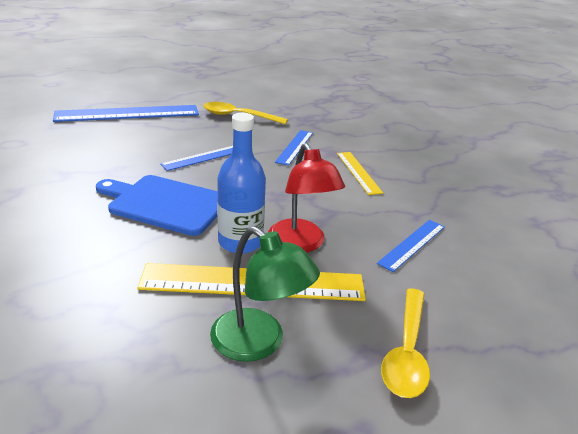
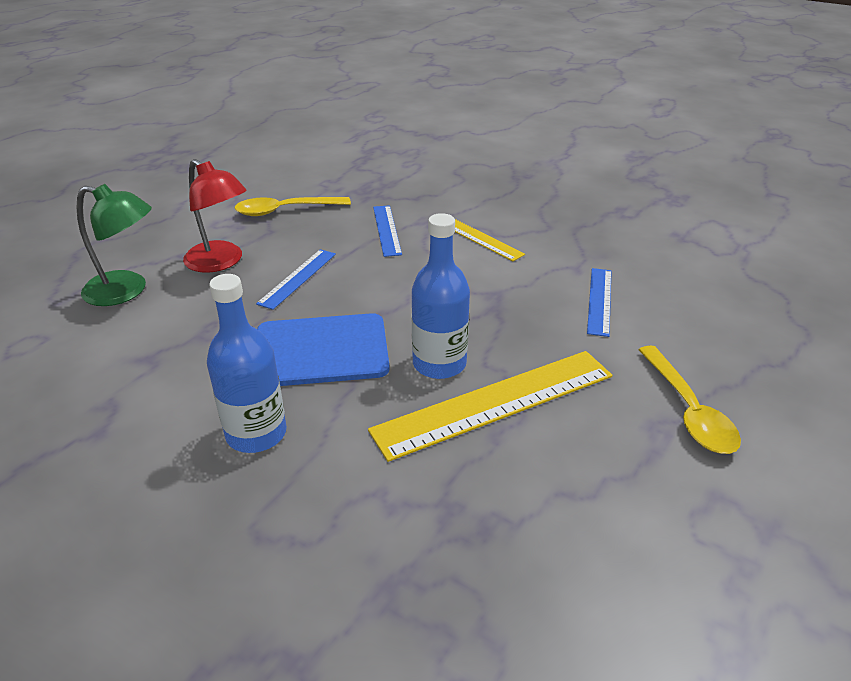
camera: 25 degrees left, 5 degrees up
(77, 239) = (256, 434): none -> blue bottle
(128, 114) = (142, 250): blue ruler -> none
(258, 343) = (560, 462): green lamp -> green lamp (126, 291)
(301, 244) = (500, 341): red lamp -> red lamp (221, 262)

